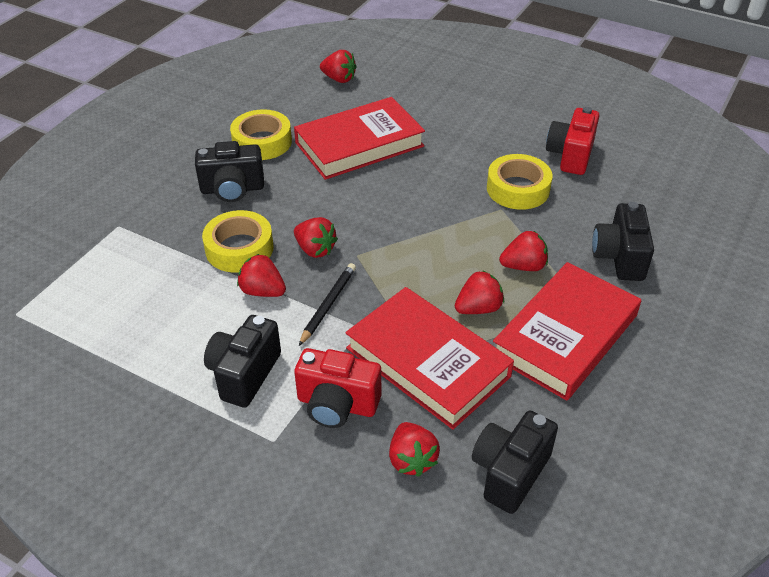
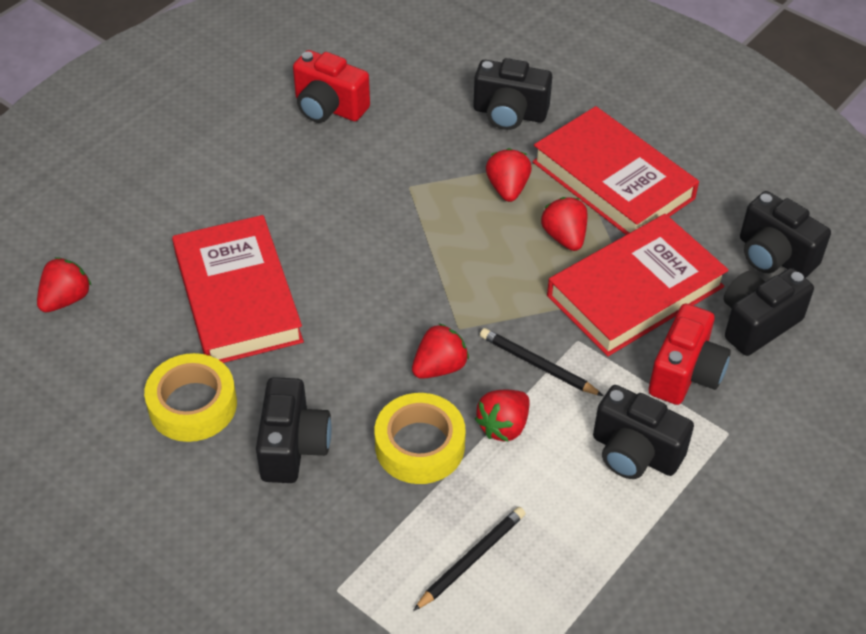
camera: 80 degrees left, 5 degrees up
(140, 287) = (471, 559): none -> black pencil
(412, 459) = (757, 323): red strawberry -> black camera
(518, 189) = (376, 165): yellow tape -> none

